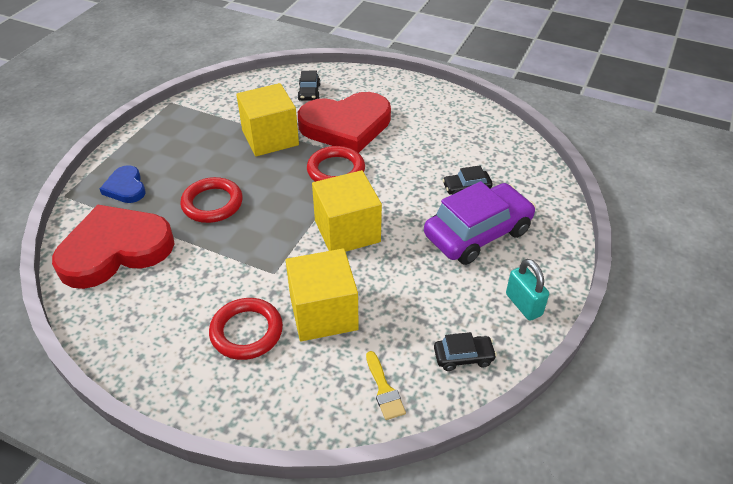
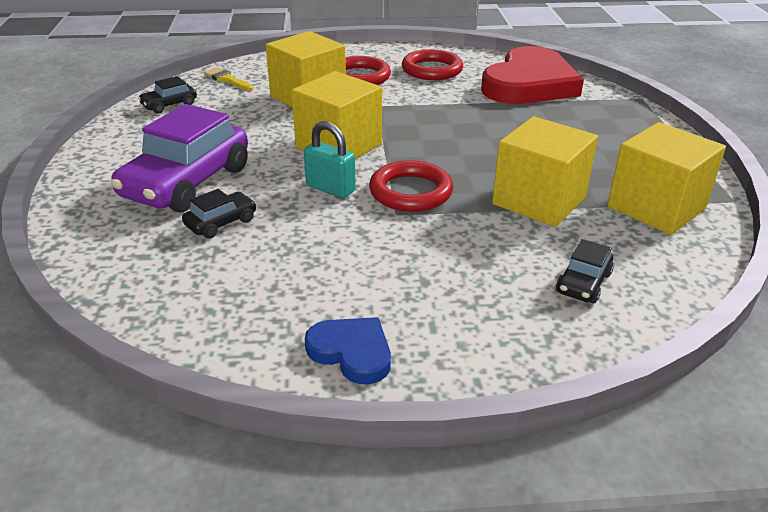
camera: 150 degrees right, 10 degrees down
(125, 187) = (602, 116): blue heart -> blue heart (351, 352)
(212, 203) = (501, 128): red ring -> red ring (432, 70)
(216, 112) = (656, 207): none -> yellow cube
(309, 92) = (583, 283): black car -> black car turned 120 degrees counterclockwise
(346, 126) = (460, 250): red heart -> none
(523, 304) = (118, 144): turquoise padlock -> turquoise padlock (330, 188)

